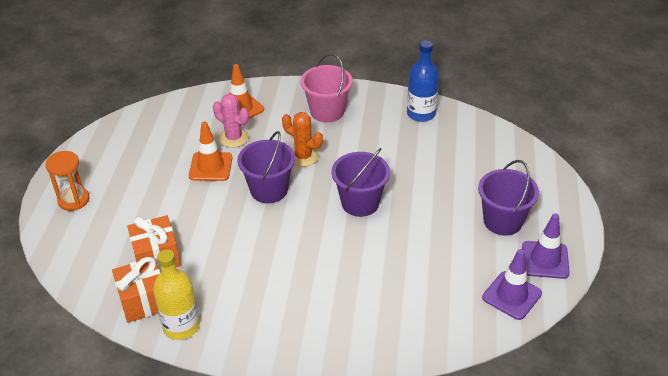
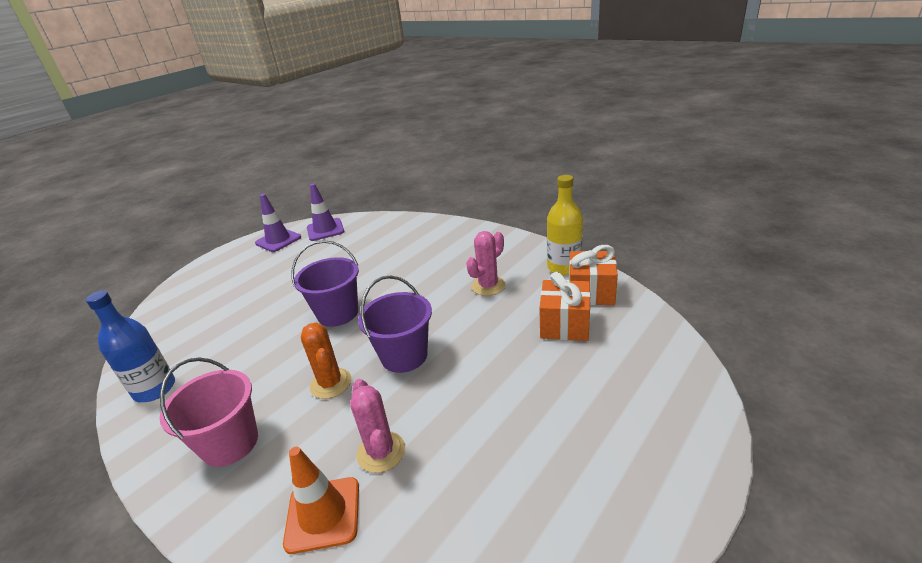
camera: 145 degrees left, 10 degrees down
(73, 200) = (659, 435): orange hourglass -> none
(210, 167) = (444, 414): orange traffic cone -> none
(246, 276) = (488, 286): none -> pink cactus
(502, 221) = (262, 267): purple bucket -> none

